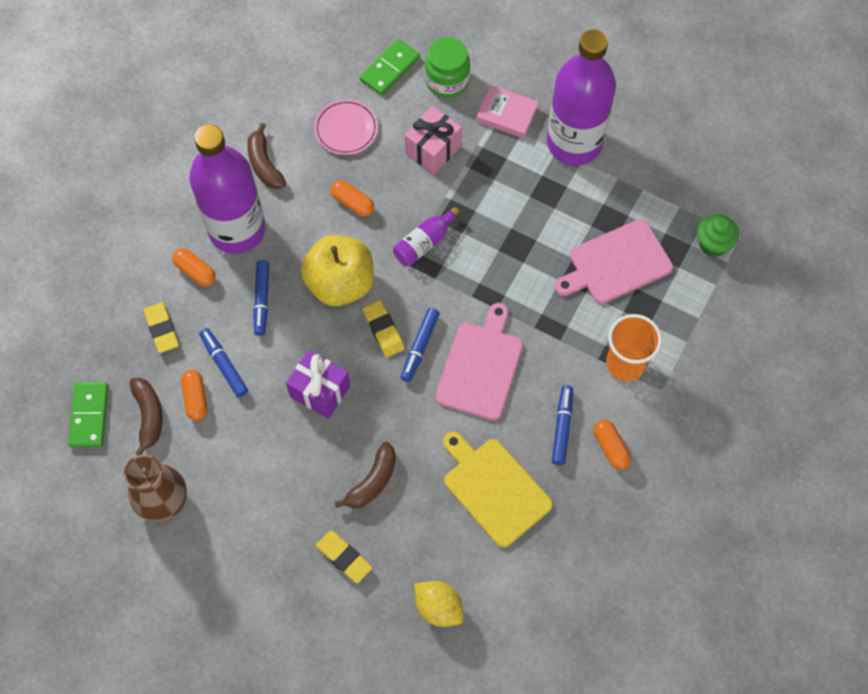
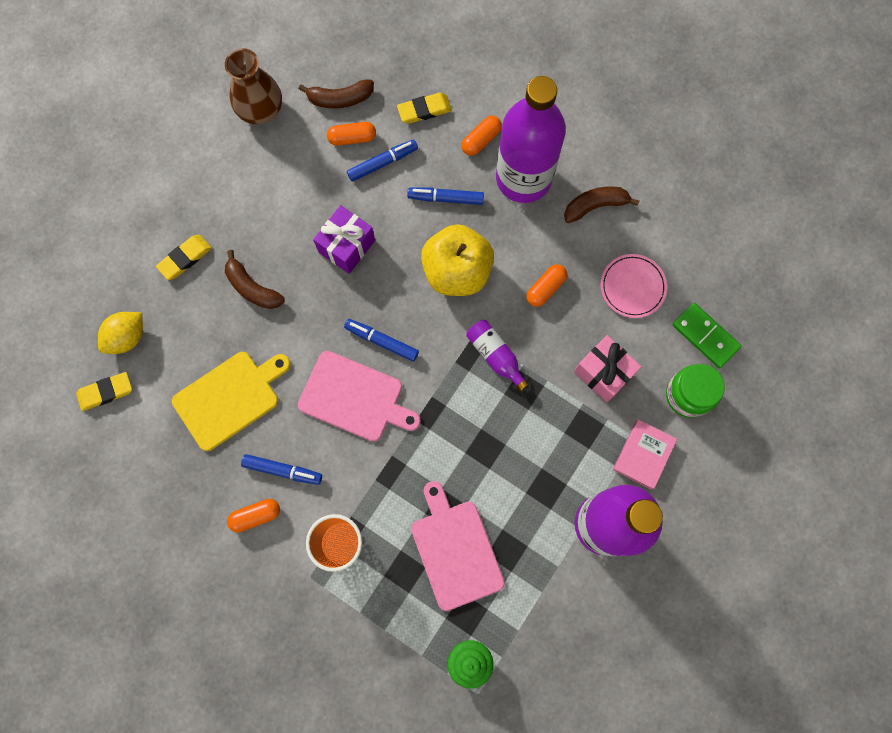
camera: 95 degrees right, 10 degrees up
(89, 415) = (346, 50): green domino -> none
(383, 330) = (403, 308): yellow eraser -> yellow eraser (105, 392)

